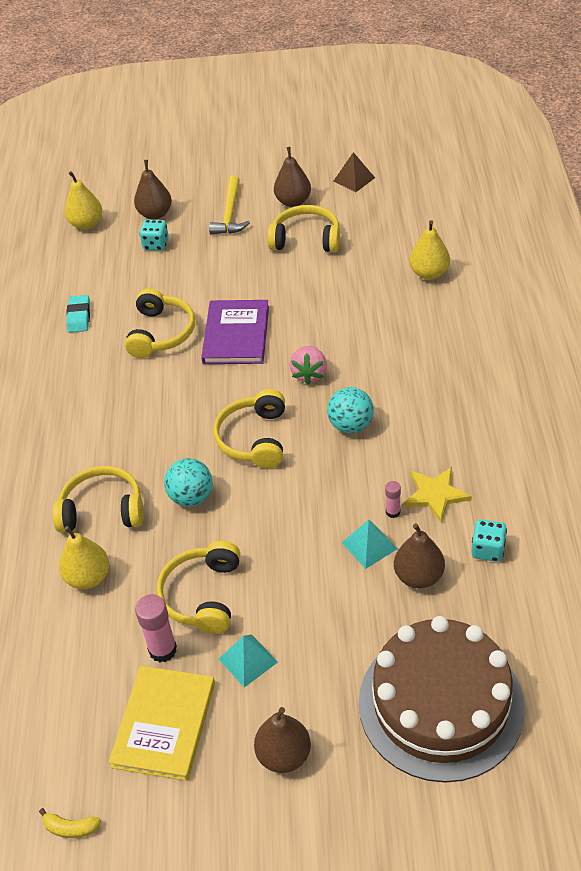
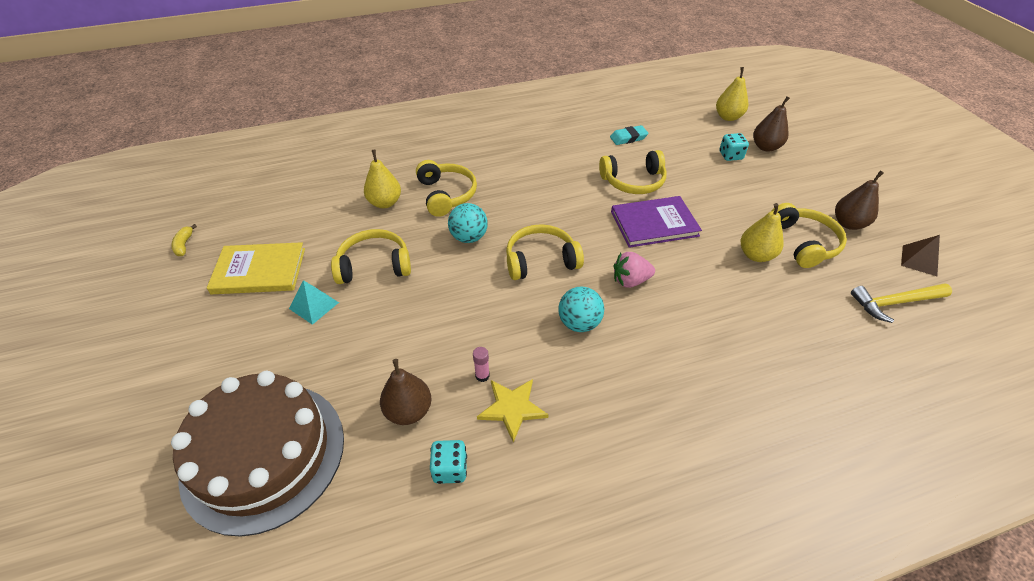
camera: 70 degrees right, 0 degrees up
(162, 650) = (323, 255): pink glue stick -> none
(230, 214) = (799, 187): yellow hammer -> yellow hammer (895, 303)
(284, 755) = (224, 347): brown pear -> none
(369, 545) = (439, 364): turquoise pyramid -> none
(429, 273) = (823, 349): yellow pear -> yellow pear (756, 255)

